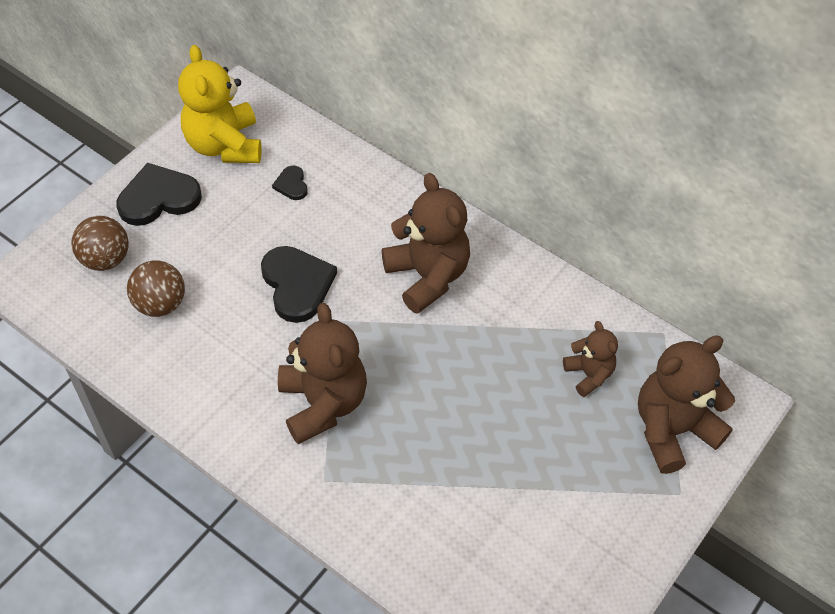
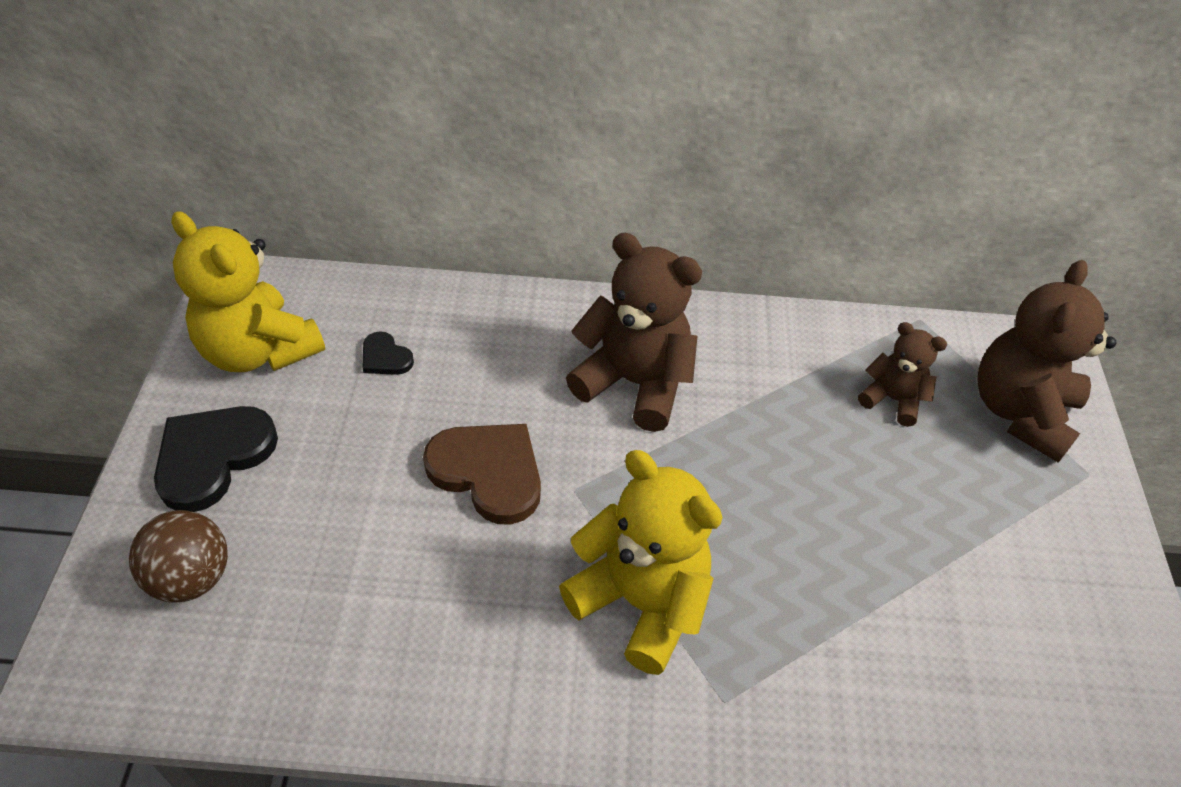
camera: 35 degrees left, 5 degrees down
(160, 304) = (320, 596): brown ball -> none
(297, 285) = (488, 472): black heart -> brown heart
(323, 403) = (641, 602): brown teddy bear -> yellow teddy bear

